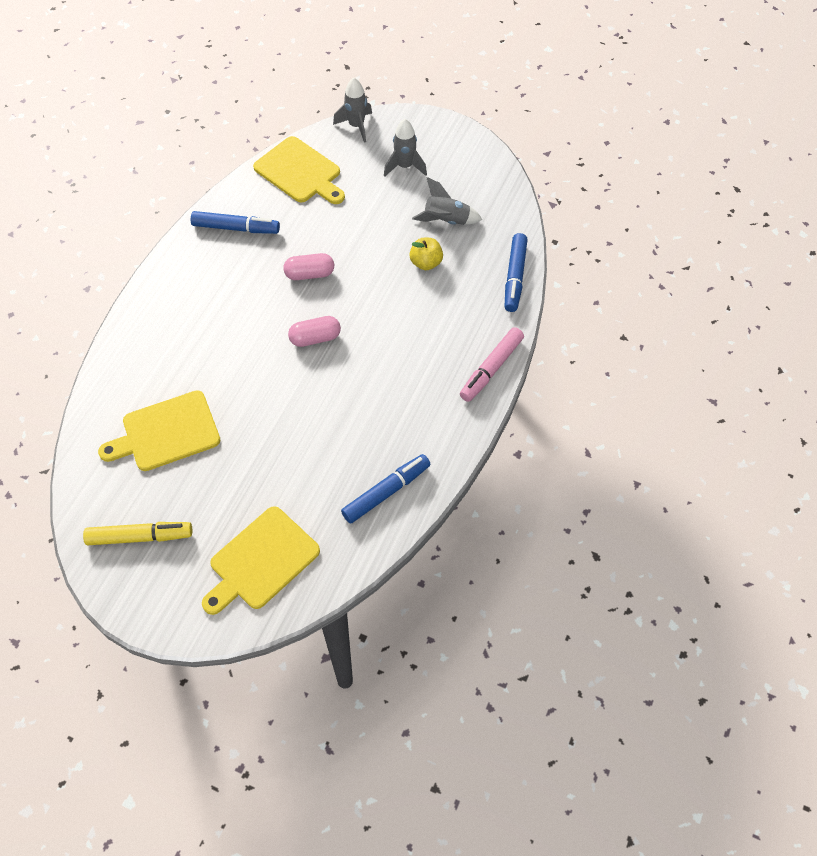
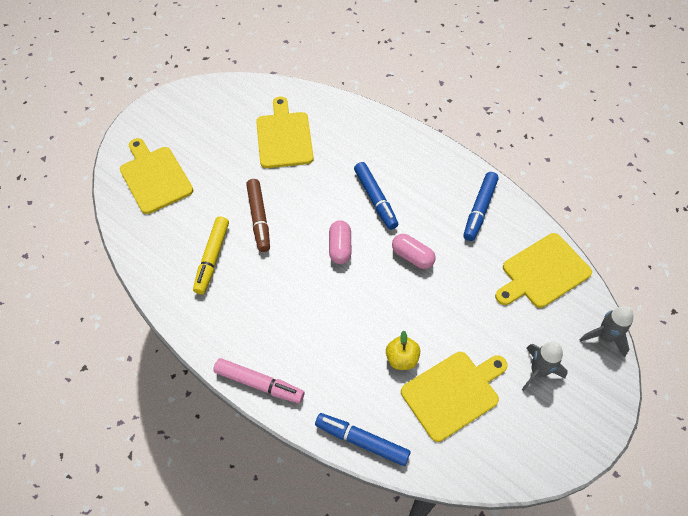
camera: 105 degrees right, 0 degrees up
(140, 537) = (206, 113): yellow marker -> yellow marker (212, 258)
(296, 425) = (259, 218): none -> brown marker
(310, 274) = (412, 256): pink capsule -> pink capsule turned 60 degrees counterclockwise
(386, 492) = (172, 268): blue marker -> blue marker (375, 199)
(446, 221) = (453, 393): grey rocket -> yellow cutting board
(491, 369) = (259, 383): pink marker -> pink marker turned 150 degrees clockwise

